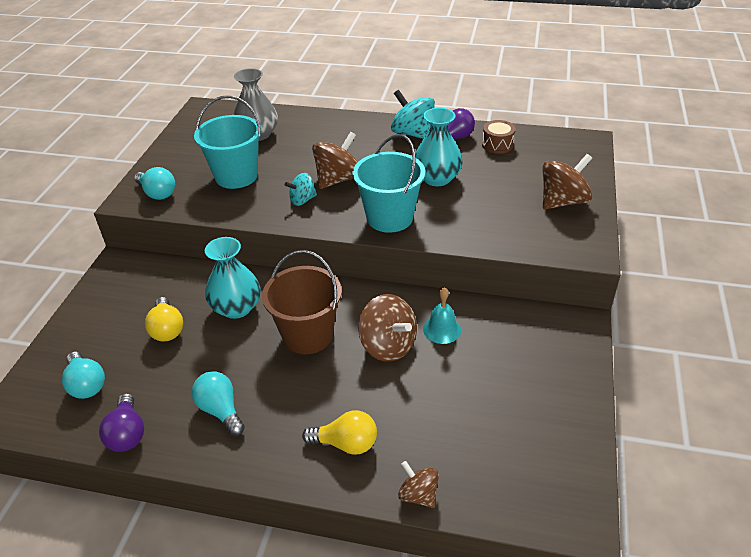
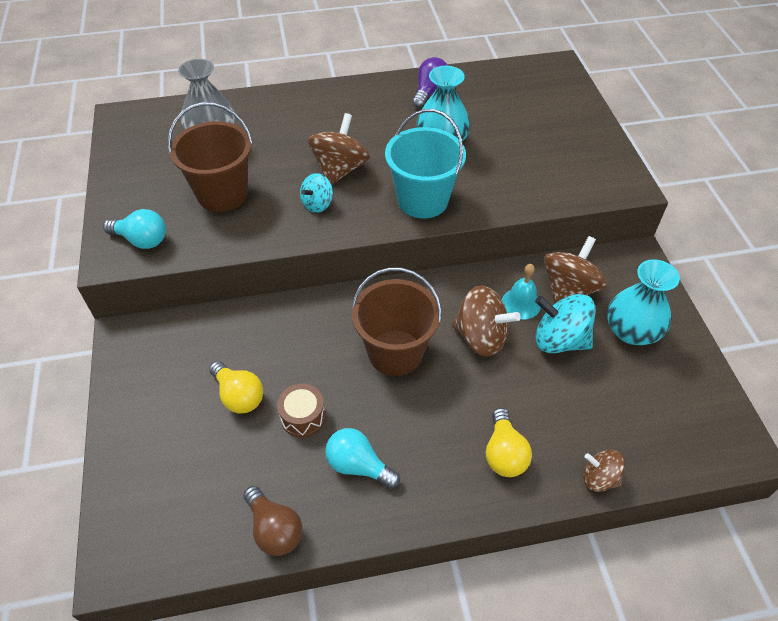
camera: 25 degrees left, 10 degrees up
(86, 384) = (188, 492): turquoise light bulb -> none
(127, 433) = (274, 529): purple light bulb -> brown light bulb
(236, 176) = (222, 194): turquoise bucket -> brown bucket
(236, 308) = (300, 346): turquoise vase -> turquoise vase (631, 331)
(346, 443) = (504, 453): yellow light bulb -> yellow light bulb turned 105 degrees clockwise
(413, 134) = (384, 96): turquoise spinning top -> turquoise spinning top (559, 340)
(497, 145) = (477, 89): brown drum -> brown drum (303, 417)
(562, 201) = (575, 138): brown spinning top -> brown spinning top (568, 289)

